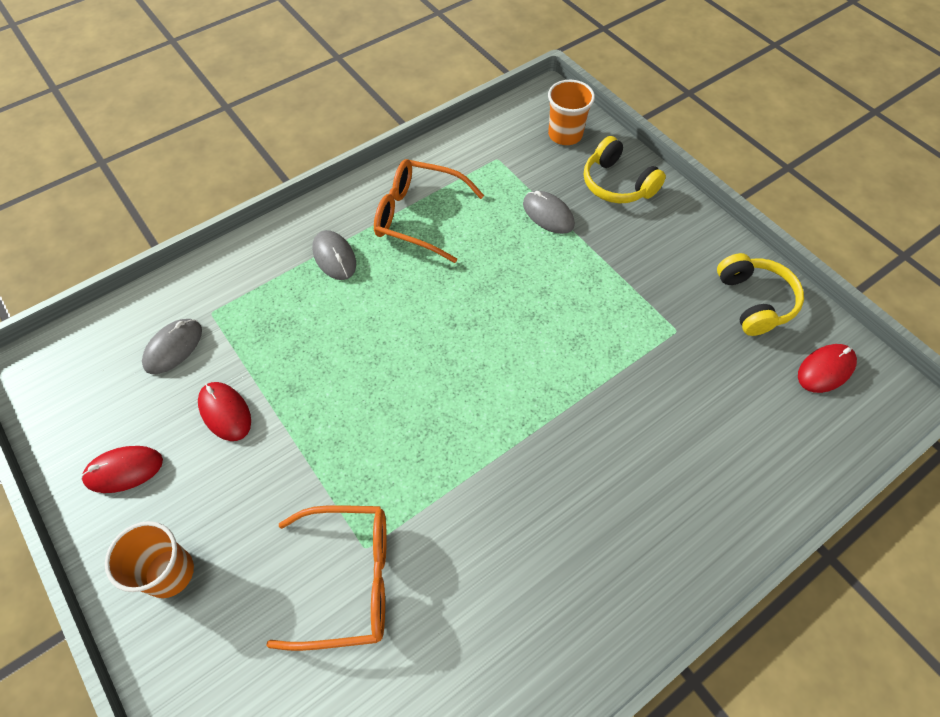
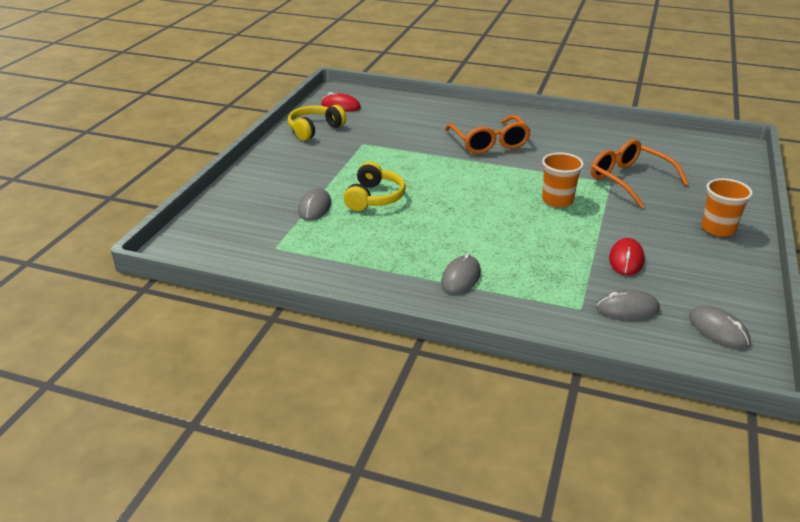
camera: 125 degrees left, 25 degrees down
(78, 393) = (718, 330): none -> grey mouse
(124, 470) = (714, 276): red mouse -> none
(420, 217) = (377, 257): orange glasses -> orange glasses (489, 142)
(565, 134) = (217, 228): orange cup -> orange cup (557, 200)
(617, 184) = (255, 192): yellow headphones -> yellow headphones (374, 198)

